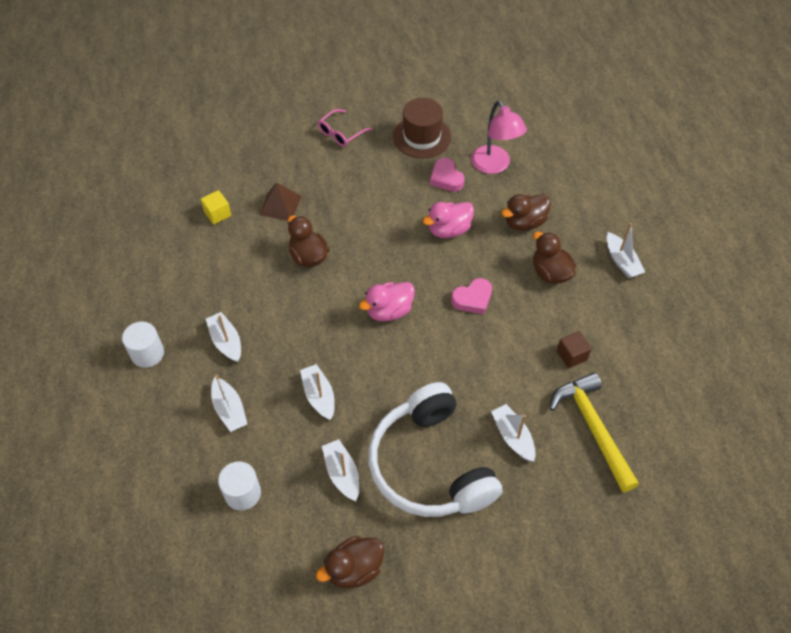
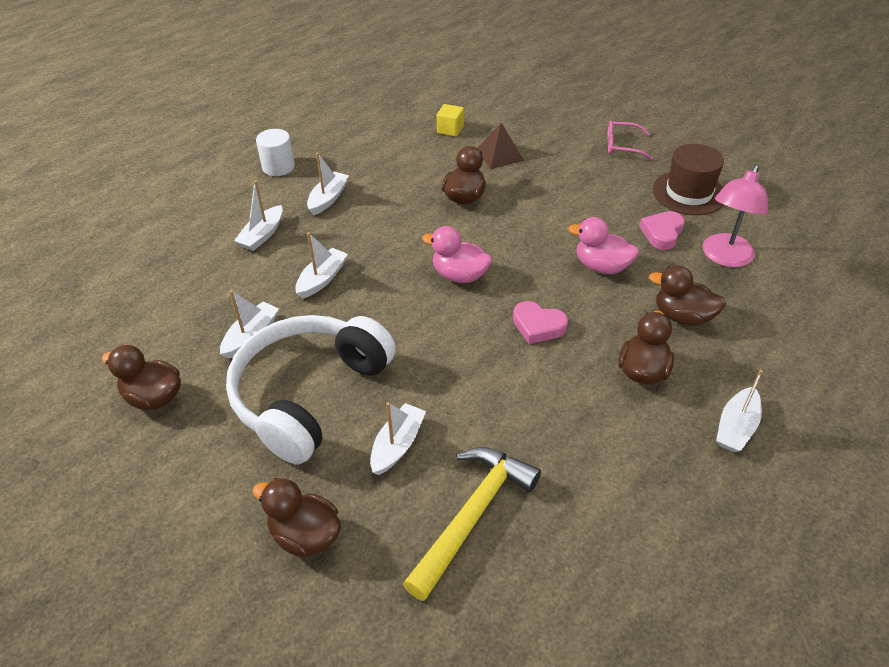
camera: 55 degrees right, 10 degrees down
(242, 493) = (185, 285): white cylinder -> none
(546, 527) = (305, 535): none -> brown duck
(571, 355) = (552, 445): brown cube -> none

